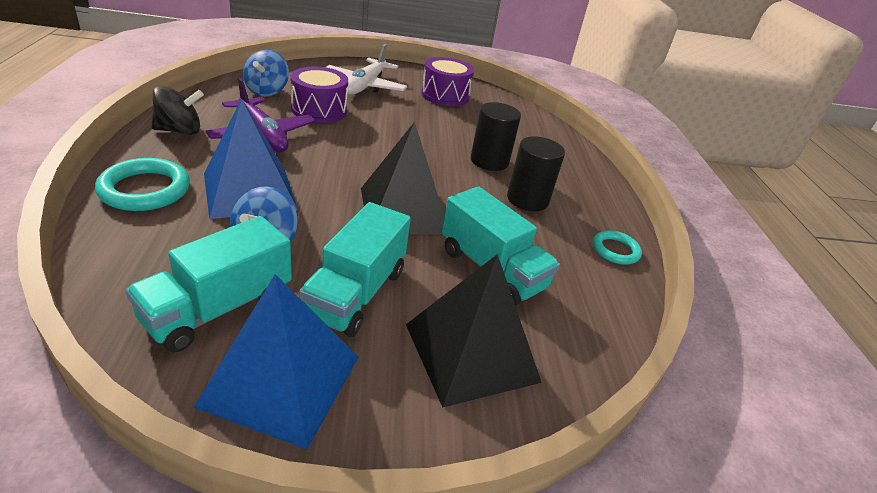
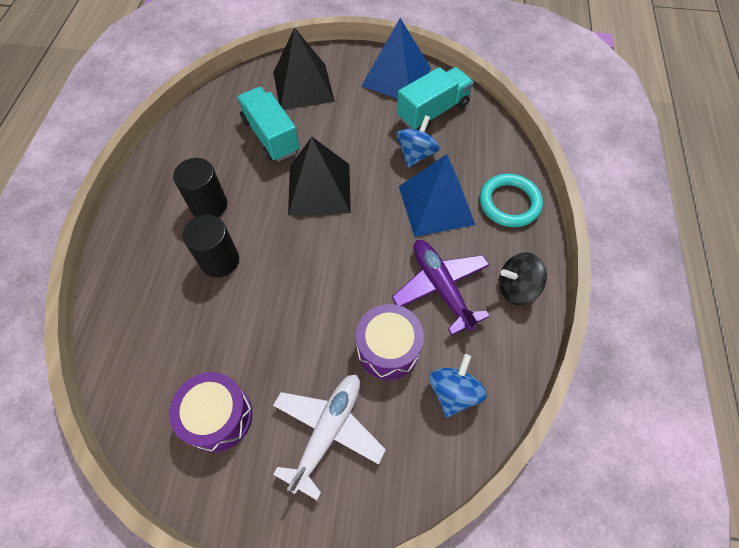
camera: 165 degrees left, 25 degrees up
(356, 293) = (360, 119): turquoise truck -> none
(615, 250) = (169, 152): turquoise ring -> none

